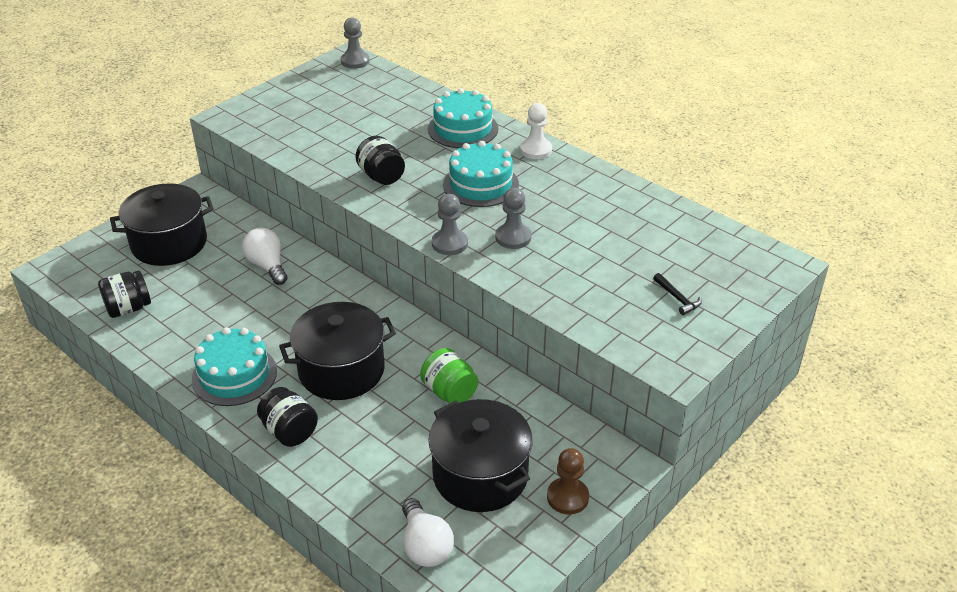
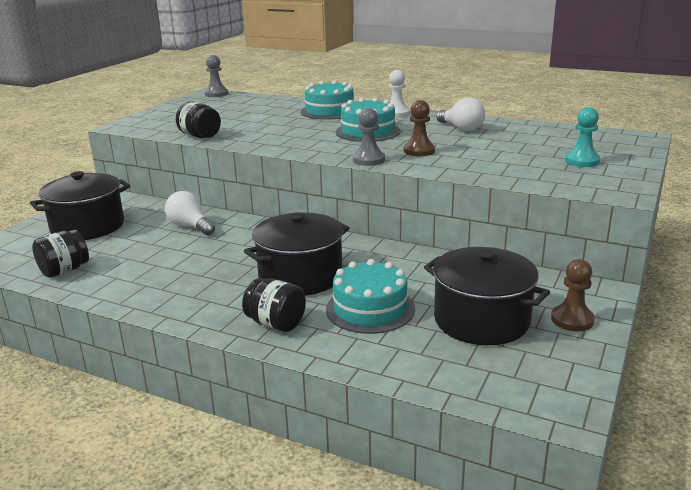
camera: 15 degrees left, 15 degrees down
(234, 375) = (196, 296): turquoise cake -> turquoise cake (370, 309)
(381, 176) = (281, 137): black jar -> black jar (200, 136)
(425, 546) = (469, 379): white light bulb -> white light bulb (461, 128)
(449, 392) = (410, 273): green jar -> none
(513, 237) = (419, 151): grey pawn -> brown pawn
(677, 298) = (582, 161): black hammer -> turquoise pawn

